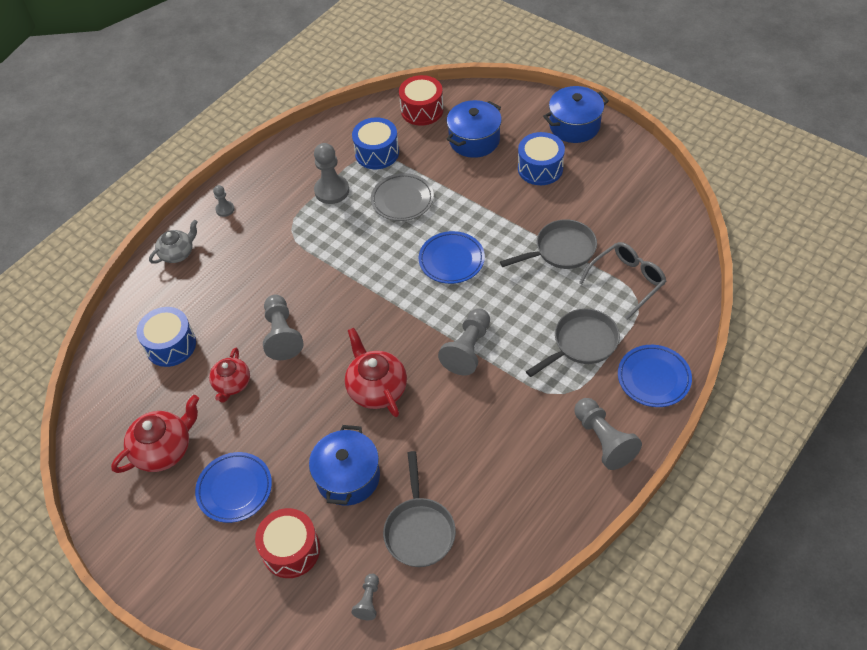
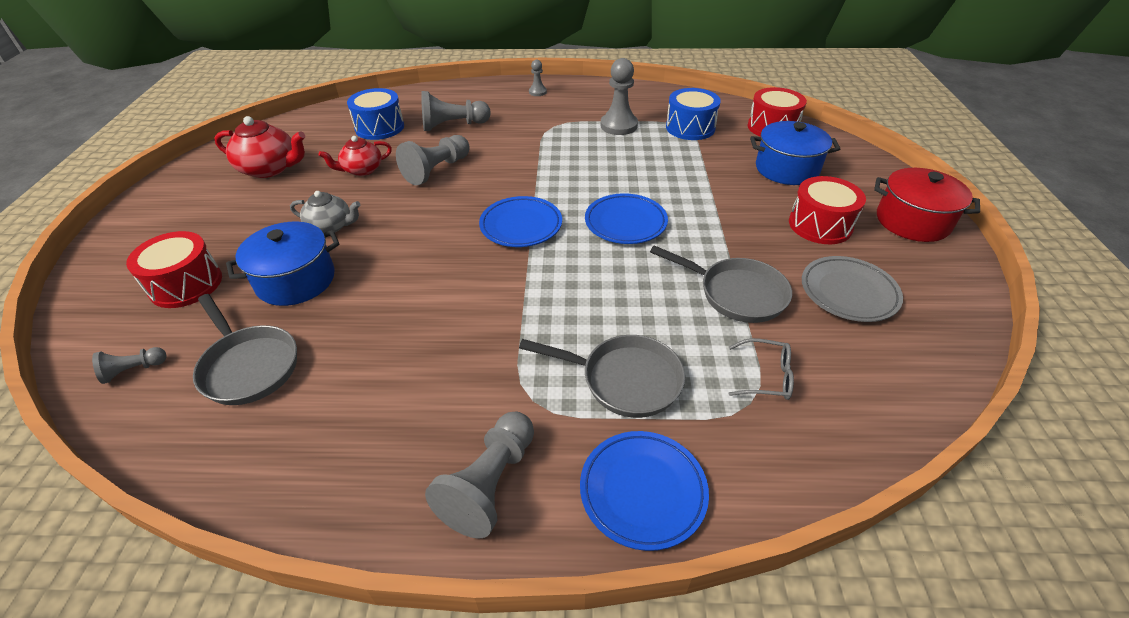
camera: 50 degrees right, 10 degrees down
(178, 253) = (473, 93): grey teapot -> grey teapot (331, 226)
(234, 489) = (245, 220): blue plate -> blue plate (521, 225)
(377, 388) = (420, 249): red teapot -> none
(402, 200) = (658, 163): grey plate -> grey plate (848, 292)
(419, 530) = (249, 366): grey pan -> grey pan turned 90 degrees counterclockwise
(468, 349) = (524, 287): grey pawn -> grey pawn (453, 125)
(540, 168) = (820, 225): blue drum -> red drum
(574, 126) = (912, 221): blue pot -> red pot
(627, 281) = (766, 376): grey glasses -> grey glasses, size x0.63

